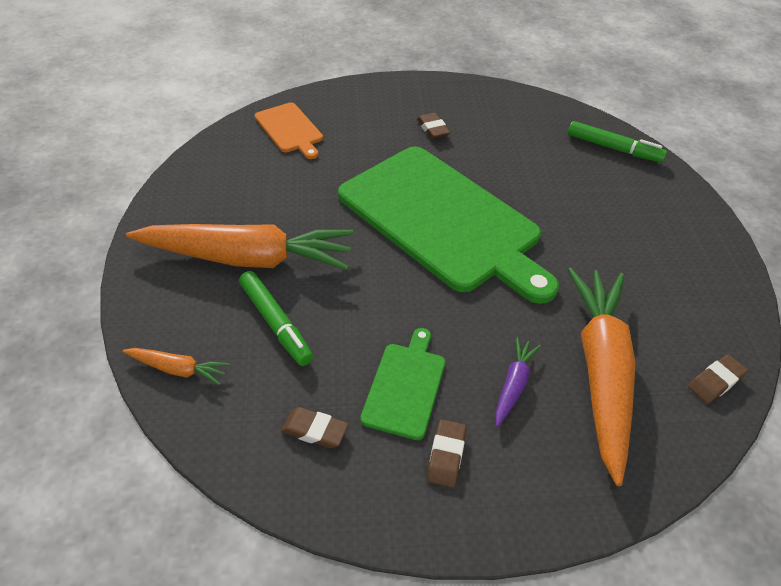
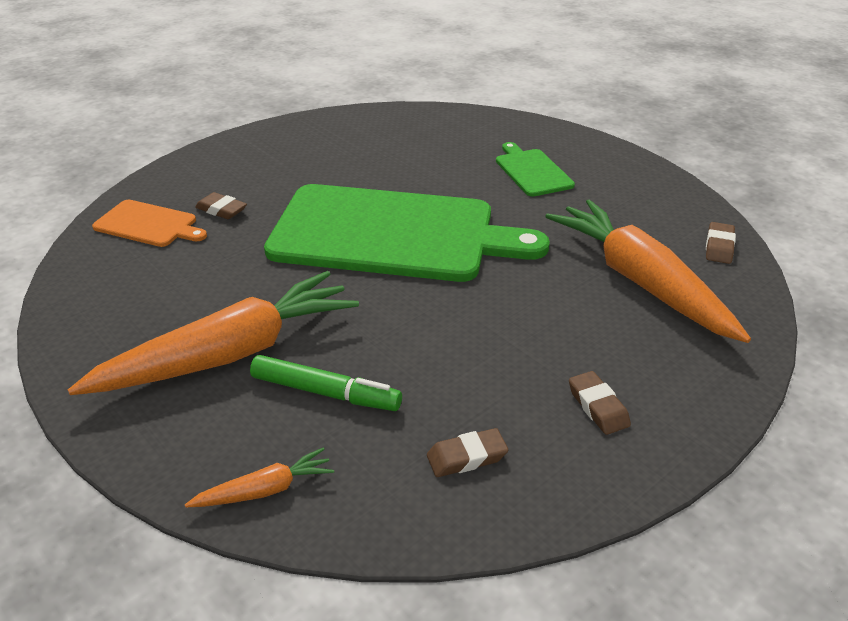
camera: 35 degrees left, 10 degrees down
(405, 386) = (506, 376): green cutting board -> green cutting board (532, 171)
(432, 129) = (300, 168): brown eraser -> brown eraser (221, 210)
(513, 385) = (589, 325): purple carrot -> none
(613, 148) = (473, 124): green marker -> none

